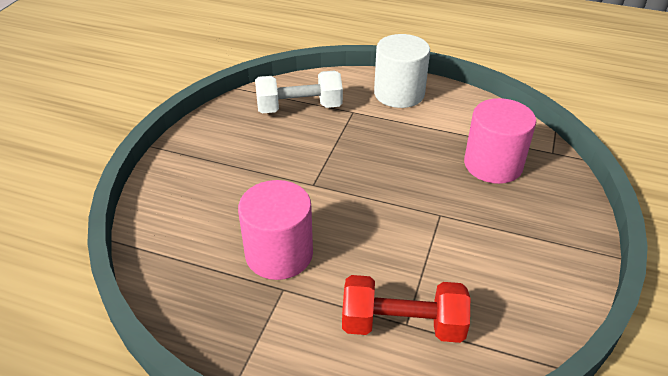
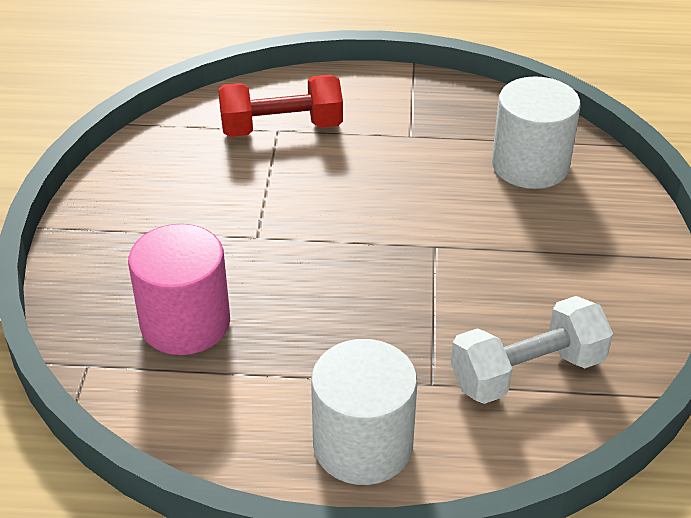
camera: 165 degrees right, 0 degrees up
(201, 235) = (530, 165): none -> white cylinder
(279, 254) = (432, 163): pink cylinder -> none

